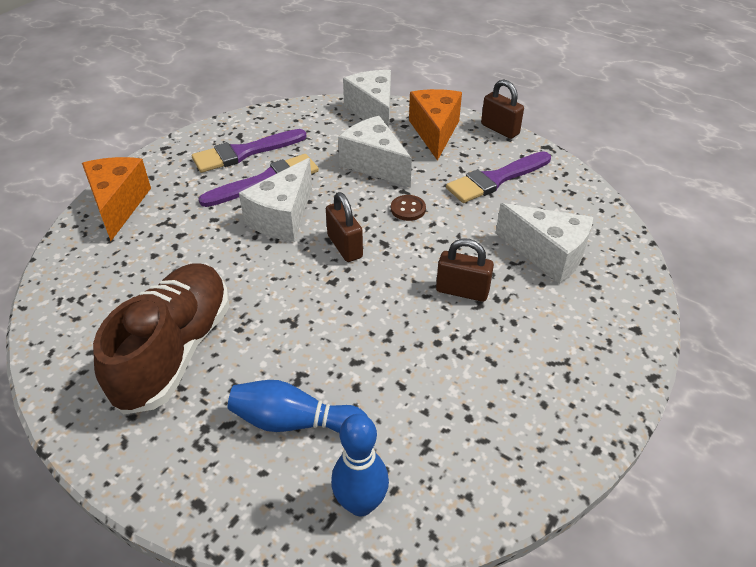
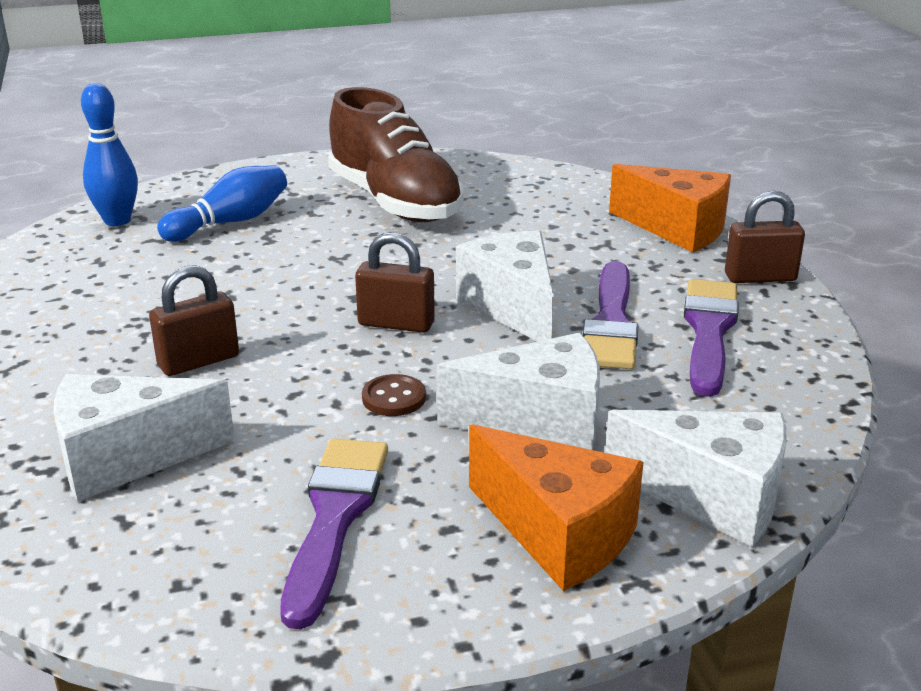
camera: 130 degrees right, 15 degrees down
(499, 129) = (465, 628): brown padlock -> brown padlock (760, 277)

